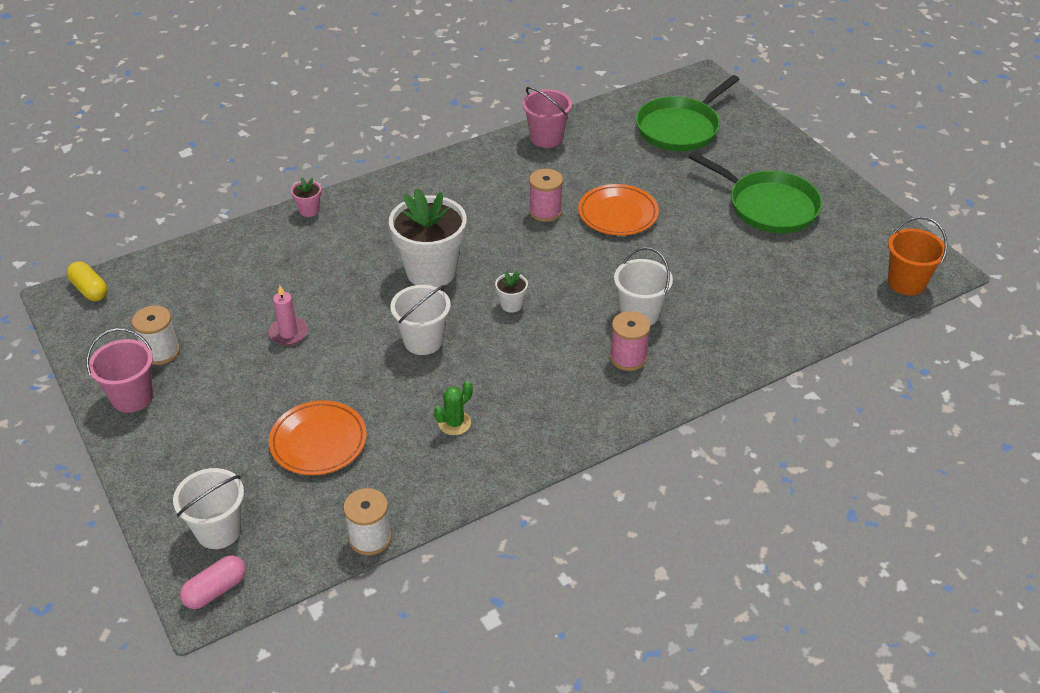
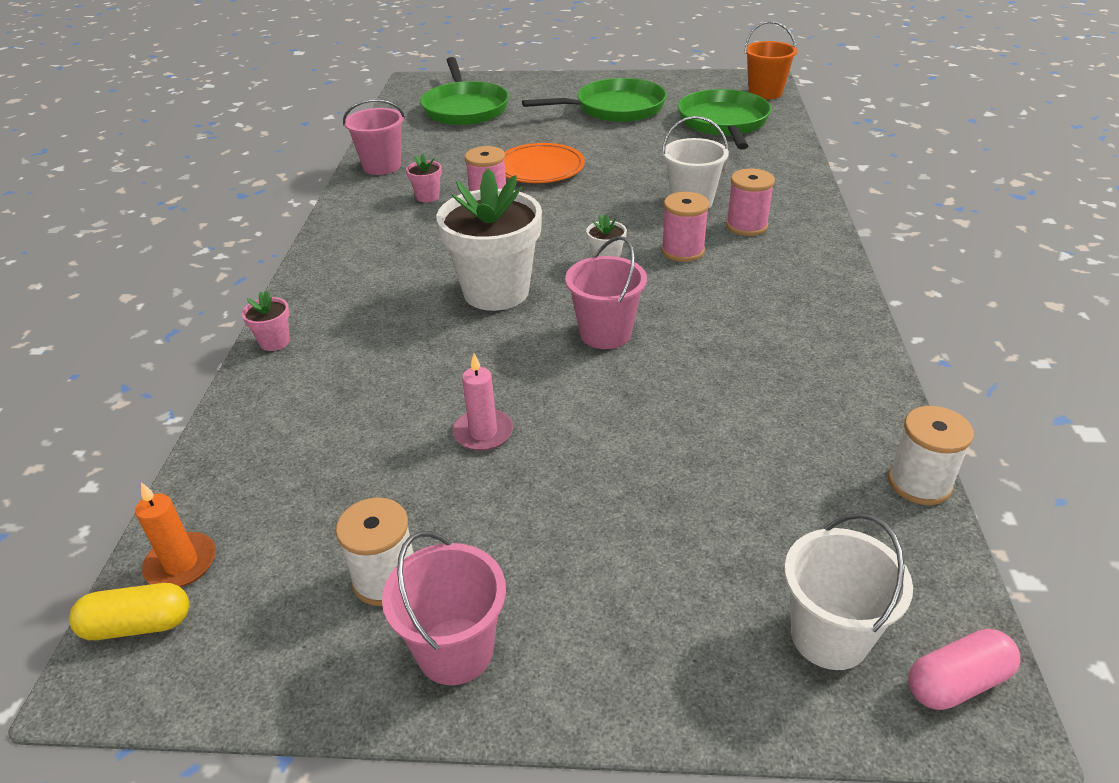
camera: 55 degrees left, 5 degrees down
(130, 280) = (181, 563): none -> orange candle
(215, 590) = (957, 682): pink capsule -> pink capsule turned 75 degrees clockwise
(318, 441) = (713, 472): orange plate -> none
(423, 341) = (605, 333): white bucket -> pink bucket
(454, 423) = (760, 355): green cactus -> none
(523, 181) = (427, 197): none -> pink flower pot
(559, 337) = (682, 251): none -> pink spool
(808, 280) = (723, 123): none -> green pan

